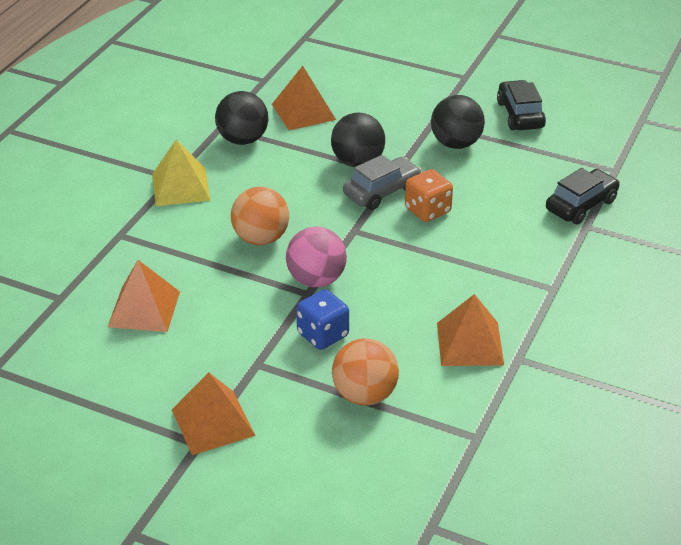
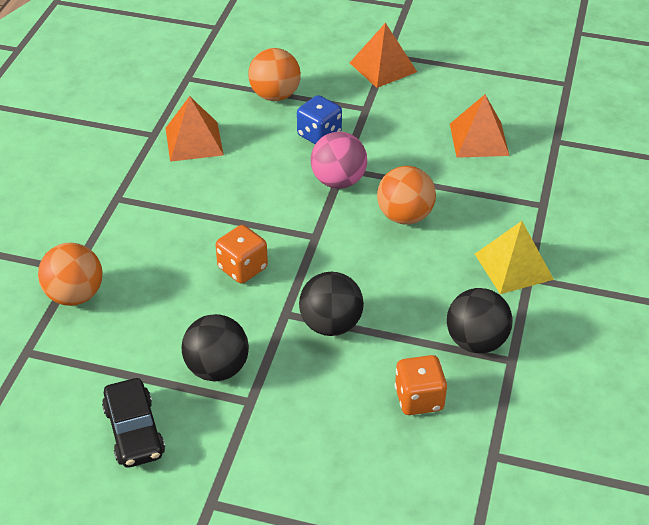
camera: 170 degrees right, 5 degrees up
(303, 112) = (419, 399): orange pyramid -> orange dice
(382, 192) = (295, 286): grey car -> none
(581, 205) = (75, 295): black car -> orange ball

